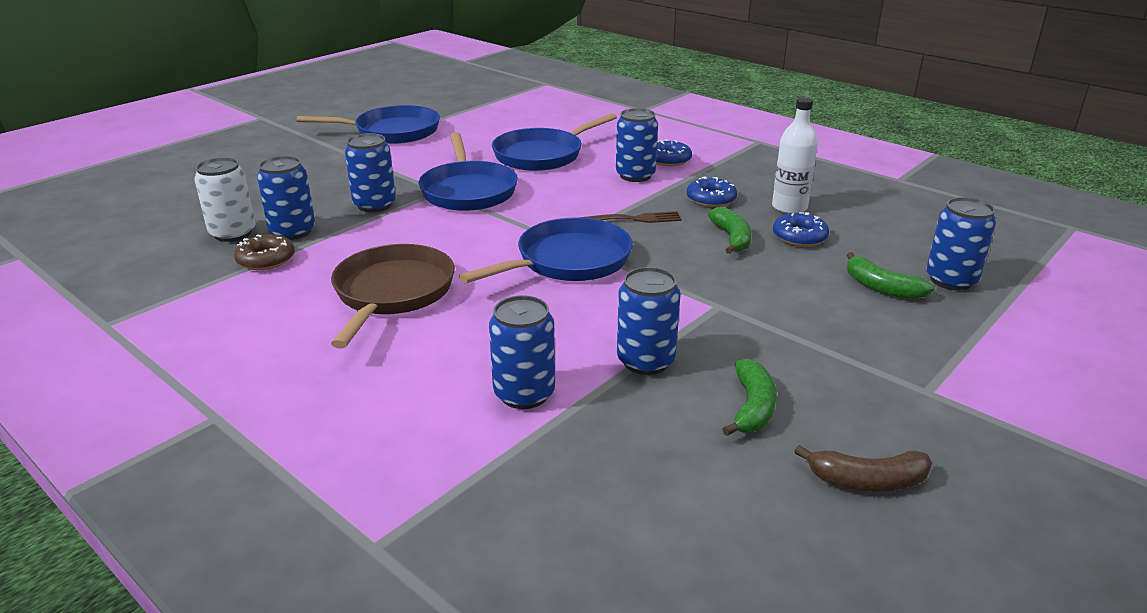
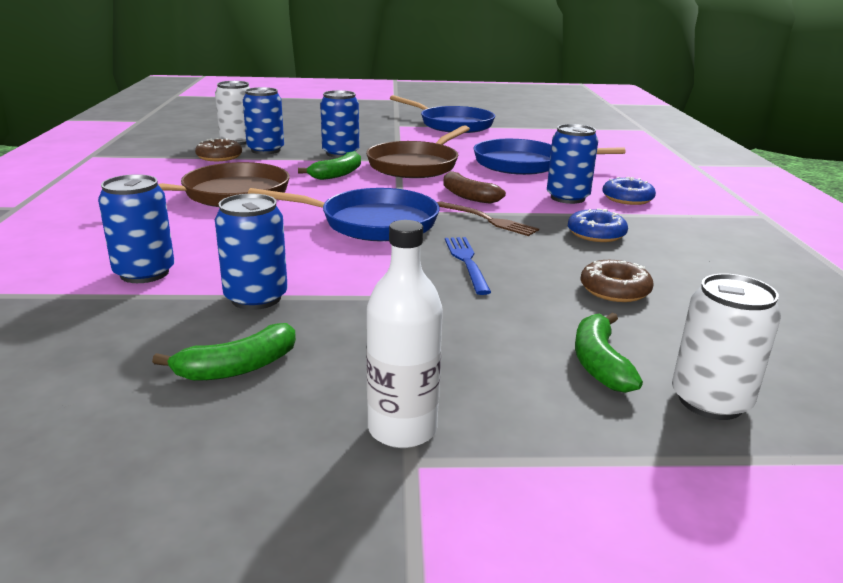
camera: 45 degrees right, 5 degrees down
(468, 190) = (416, 165): blue pan -> brown pan
(693, 260) = (466, 262): none -> blue fork
(732, 238) = (541, 263): green banana -> green banana (337, 174)
(789, 207) = (664, 267): white bottle -> white bottle (402, 429)
(799, 237) = (614, 290): blue donut -> brown donut
(867, 481) = (165, 475): brown banana -> brown banana (468, 196)
(951, 280) = (710, 401): blue can -> white can

